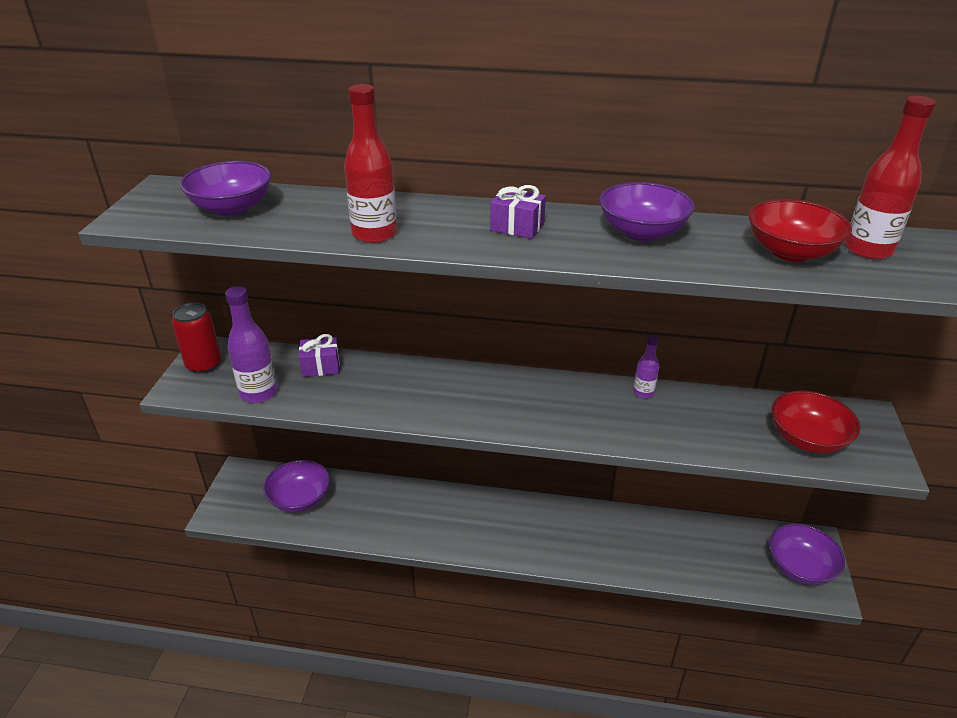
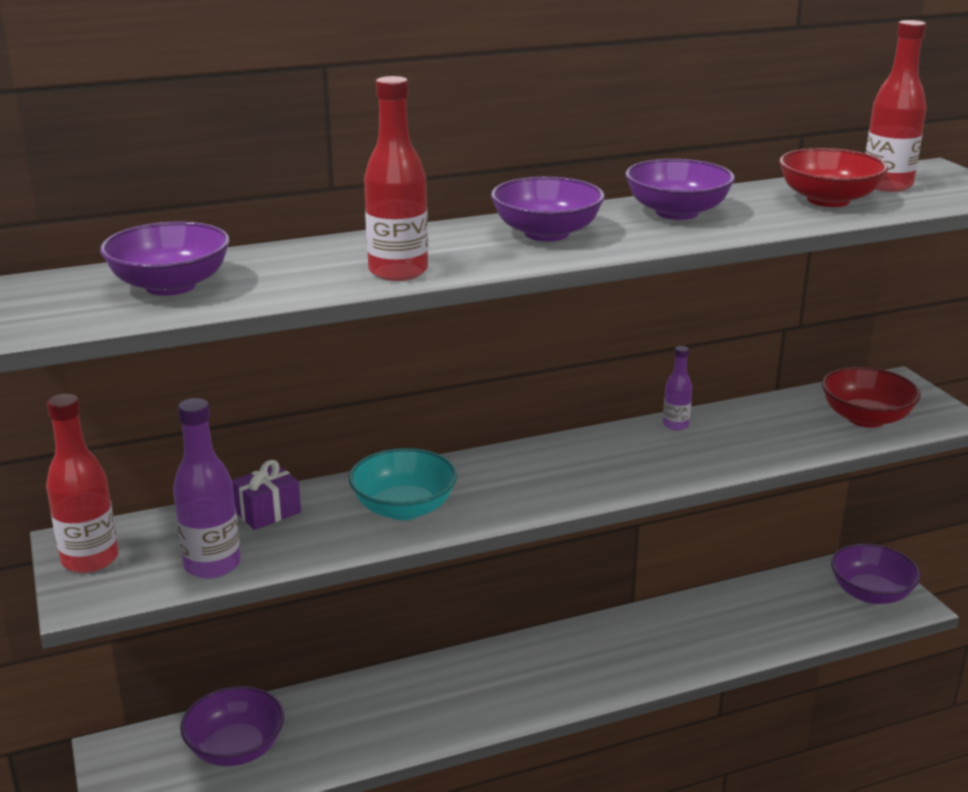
camera: 30 degrees left, 10 degrees down
(204, 364) = (90, 559): red can -> red bottle
(399, 394) = (404, 508): none -> turquoise bowl
(517, 227) = (546, 233): purple gift -> purple bowl

